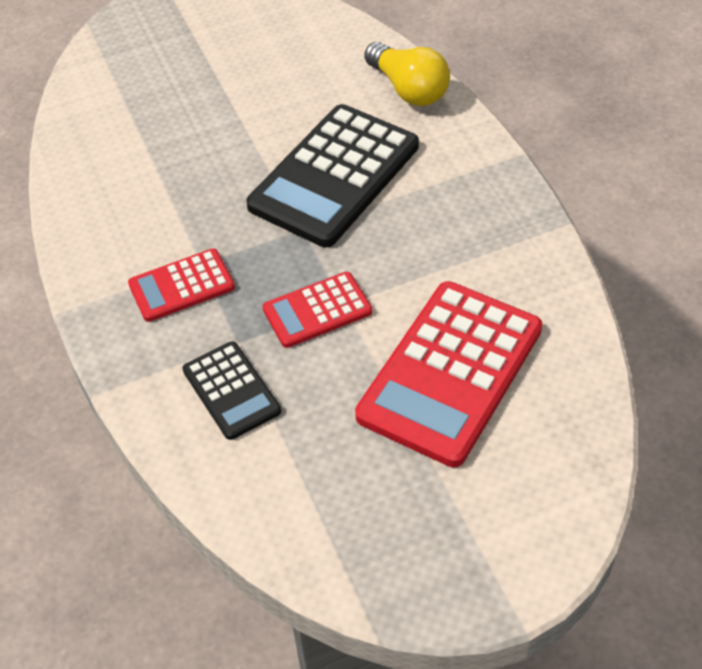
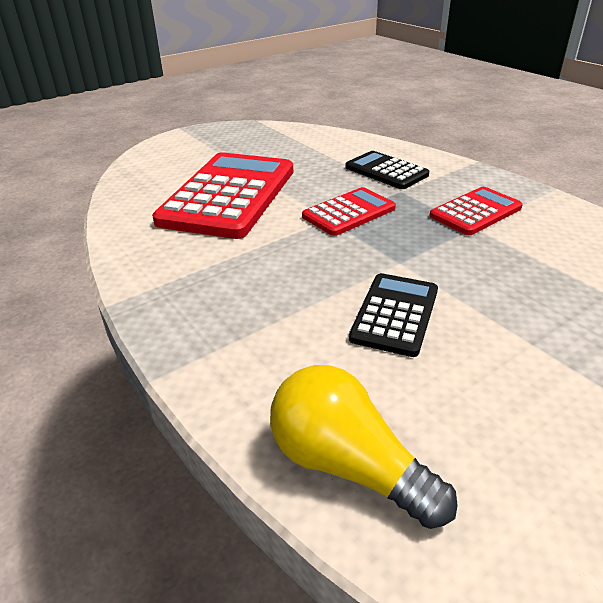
camera: 165 degrees right, 15 degrees down
(334, 176) = (395, 314): black calculator -> black calculator, size x0.52

